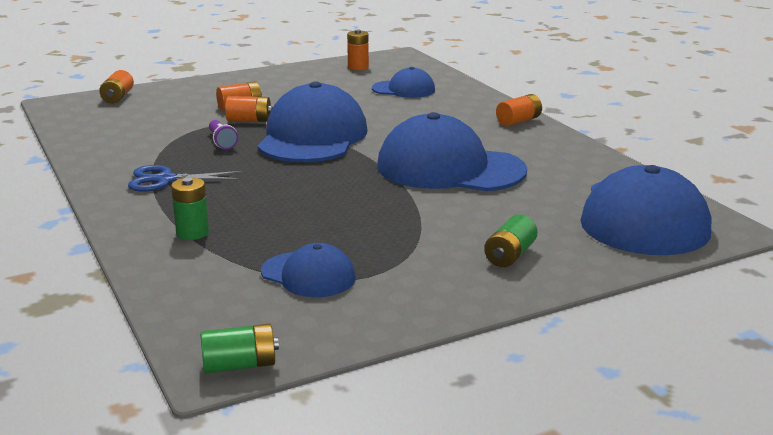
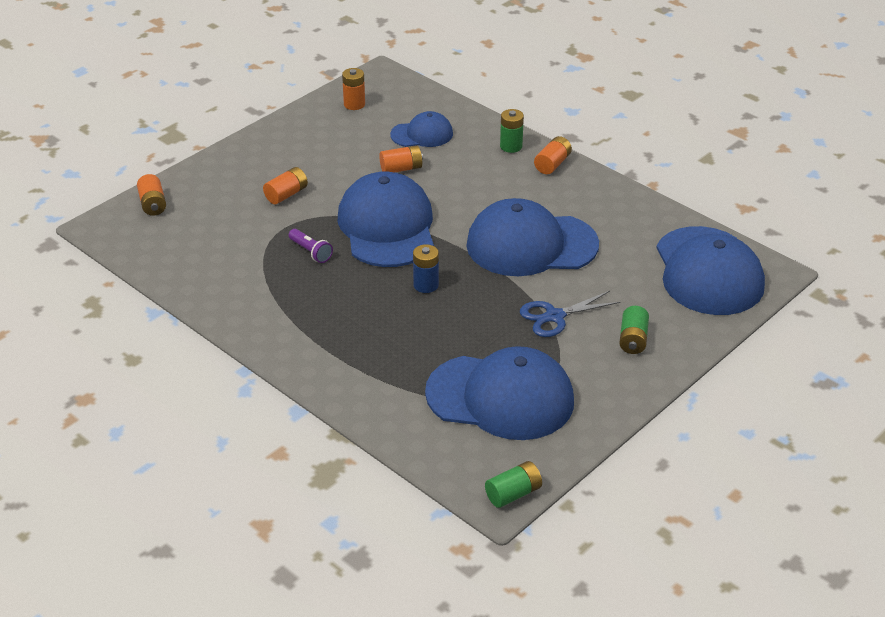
camera: 20 degrees left, 15 degrees up
(165, 180) = (302, 315): blue scissors -> blue scissors (554, 316)
(192, 233) = (378, 374): green battery -> green battery (511, 146)
(249, 120) = (311, 214): orange battery -> orange battery (401, 169)
(308, 275) = (500, 397): blue cap -> blue cap, size x1.90
(311, 179) = (426, 285): none -> blue battery

